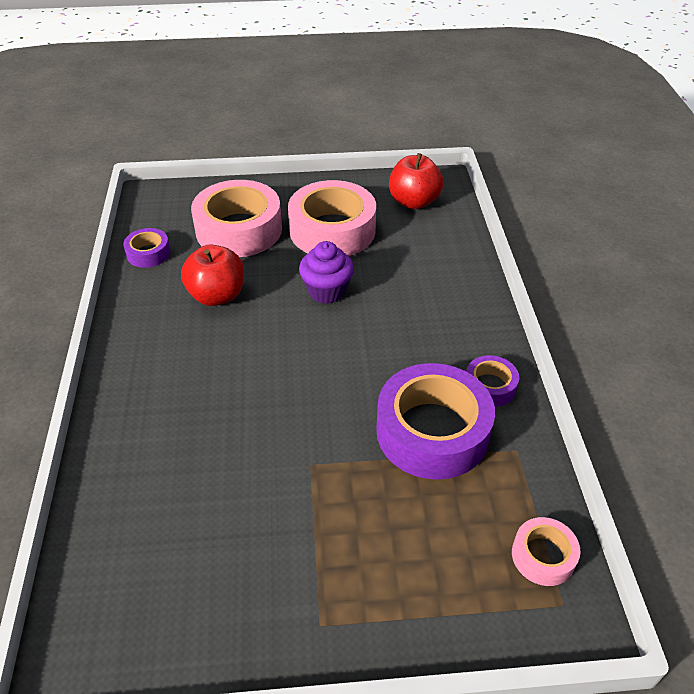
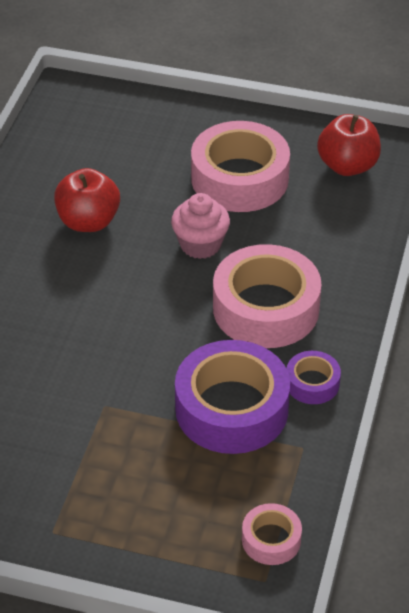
camera: 20 degrees right, 0 degrees up
(148, 253) = (39, 159): purple tape -> none
(239, 230) = (141, 154): pink tape -> pink tape (266, 308)
(327, 291) = (200, 245): purple cupcake -> pink cupcake

